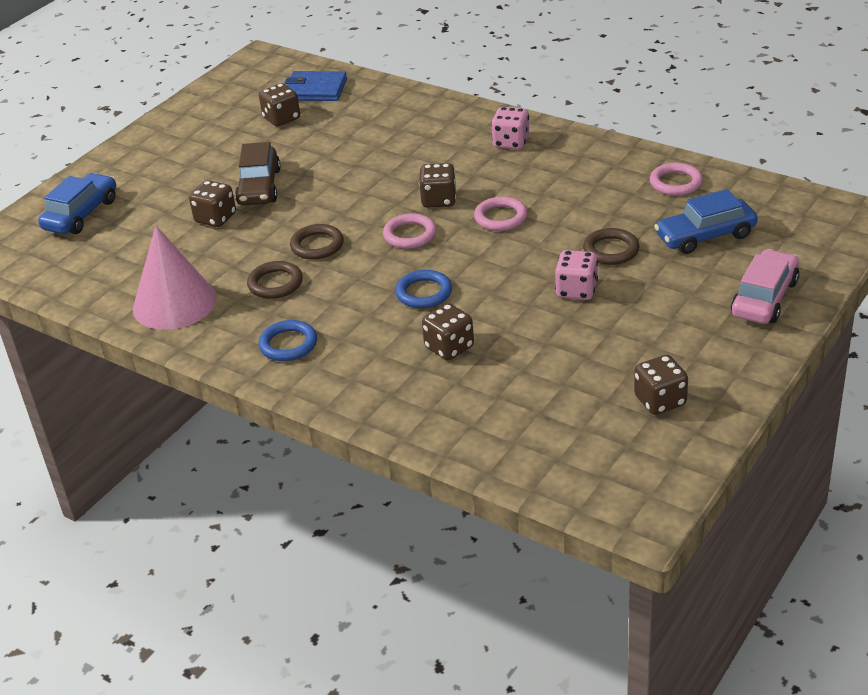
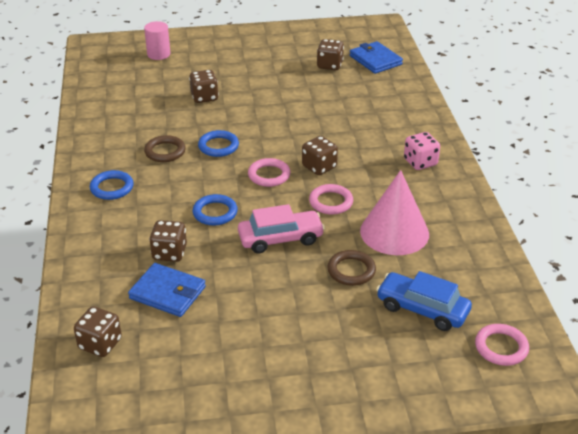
camera: 45 degrees right, 0 degrees up
(81, 214) = (158, 54): blue car -> pink cylinder
(174, 303) = (111, 127): pink cone -> pink cone (394, 232)
(259, 187) = (252, 95): brown car -> none
(317, 245) = (218, 146): brown ring -> blue ring
(508, 372) = (167, 292): none -> blue wallet
(576, 290) = (287, 278): pink dice -> none
(660, 401) = (203, 383): brown dice -> brown dice (100, 344)
(675, 183) = (470, 261): pink ring -> pink ring (501, 347)
(764, 298) = (380, 380): pink car -> pink car (280, 239)

